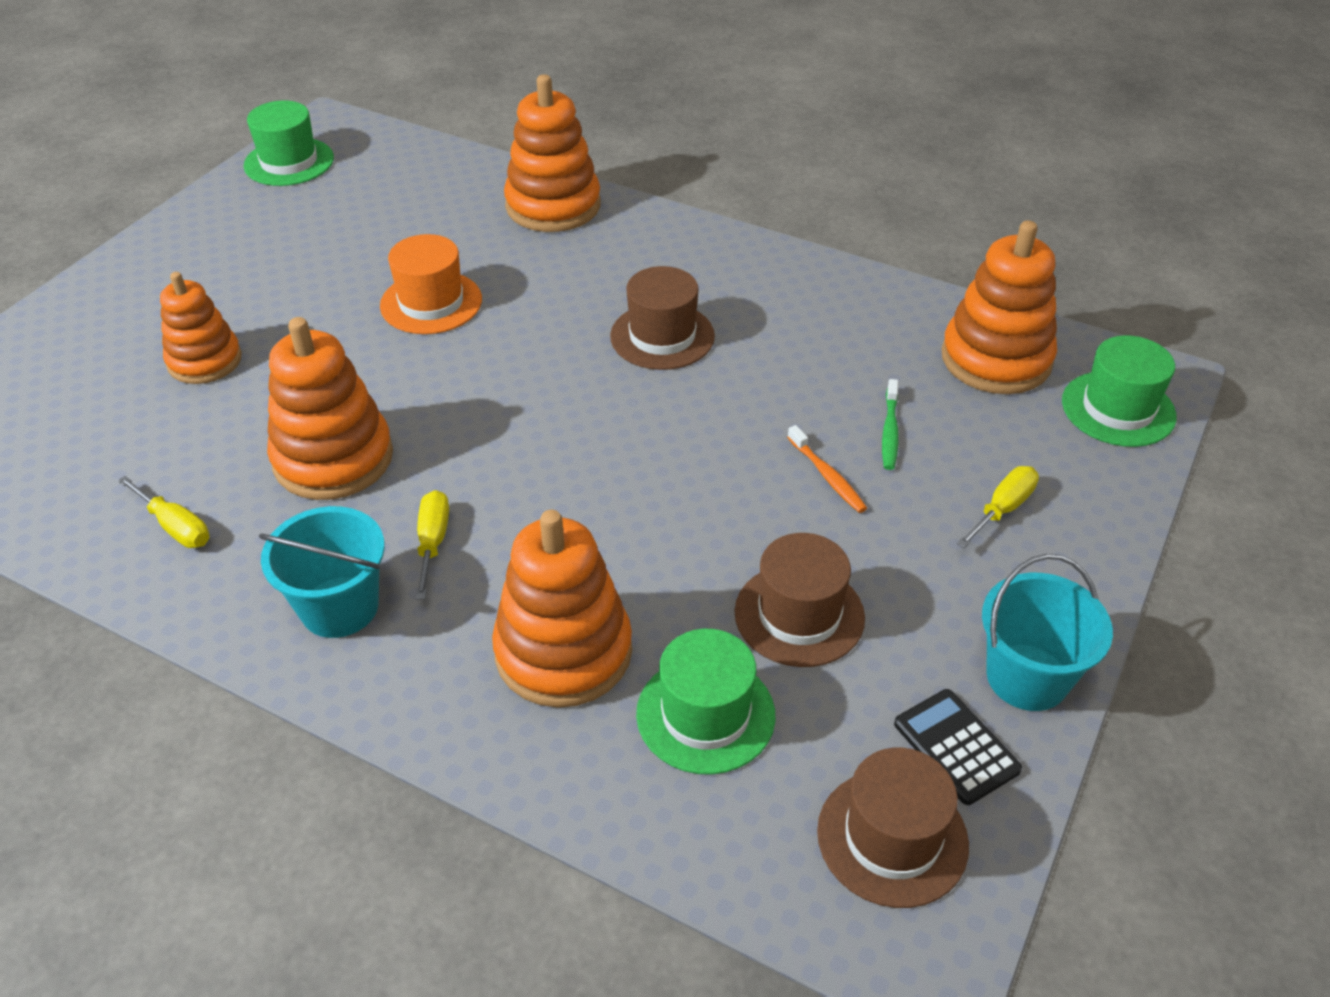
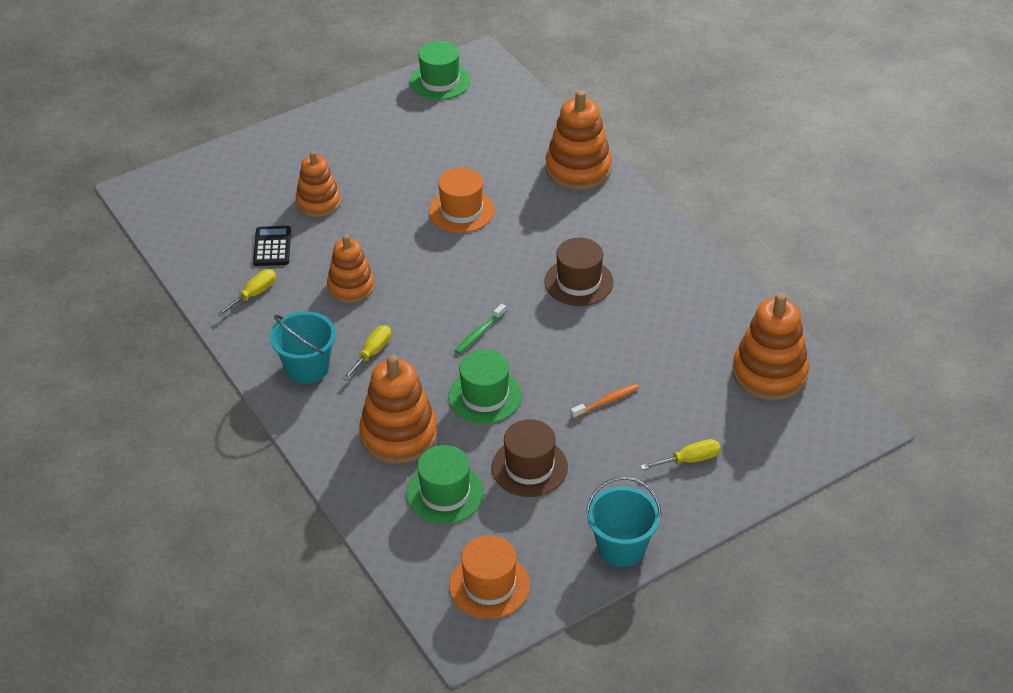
camera: 30 degrees right, 0 degrees up
(175, 527) = (254, 294): yellow screwdriver -> yellow screwdriver turned 120 degrees counterclockwise
(333, 458) = (351, 287): orange stacking toy -> orange stacking toy, size x0.66
(827, 476) = (606, 401): orange toothbrush -> orange toothbrush turned 120 degrees counterclockwise
(890, 431) = (664, 391): green toothbrush -> green toothbrush (479, 333)
(892, 837) = (489, 585): brown hat -> orange hat
(956, 747) = (555, 562): black calculator -> black calculator (272, 246)
(1118, 409) = (816, 433): green hat -> green hat (485, 396)

